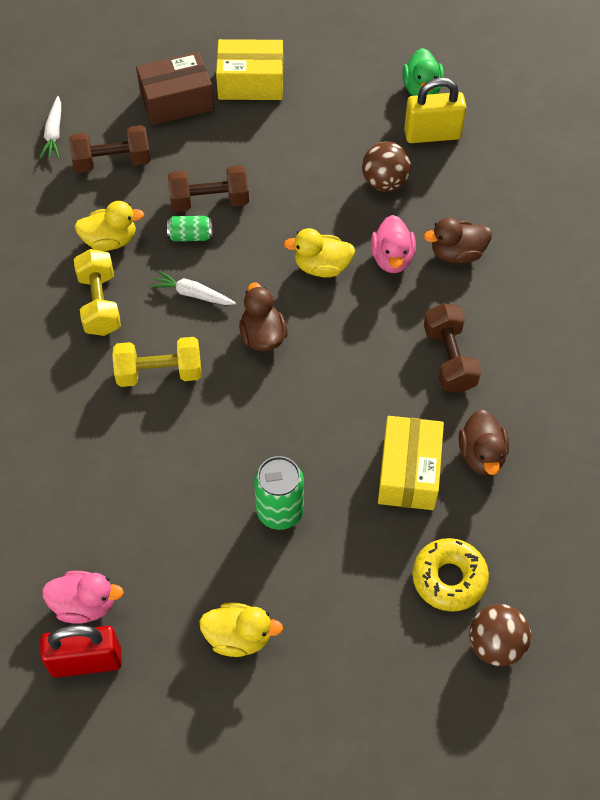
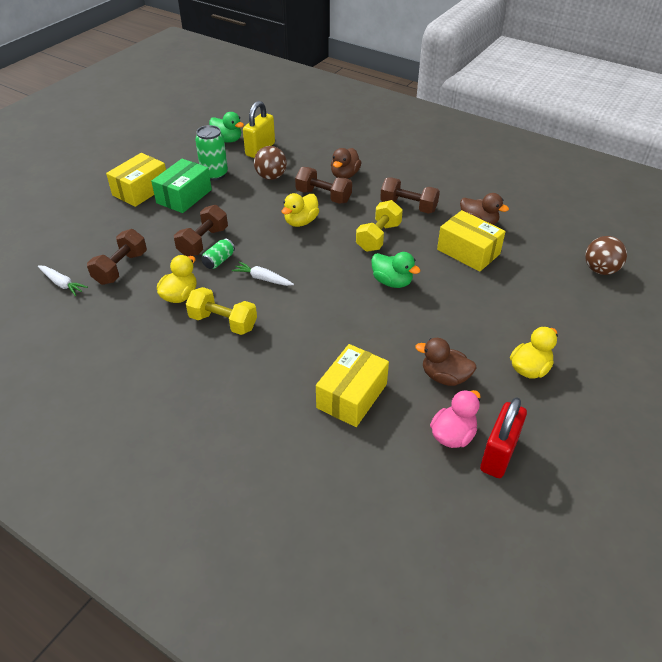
camera: 55 degrees left, 15 degrees down
(77, 482) = (352, 396): none -> yellow box
(159, 373) = (305, 319): yellow dumbbell -> yellow dumbbell (378, 237)
(177, 101) = (113, 222): brown box -> none
(192, 294) = (262, 279): white carrot -> white carrot turned 60 degrees clockwise
(262, 336) = (324, 264): brown duck -> brown duck (444, 377)
(274, 128) = (184, 196): none -> green box
(280, 511) = (453, 312): green can -> green can (214, 174)
(285, 421) = (392, 282): none -> green duck
(392, 258) = (323, 196): pink duck -> brown dumbbell
(449, 578) = (547, 268): yellow donut -> none

